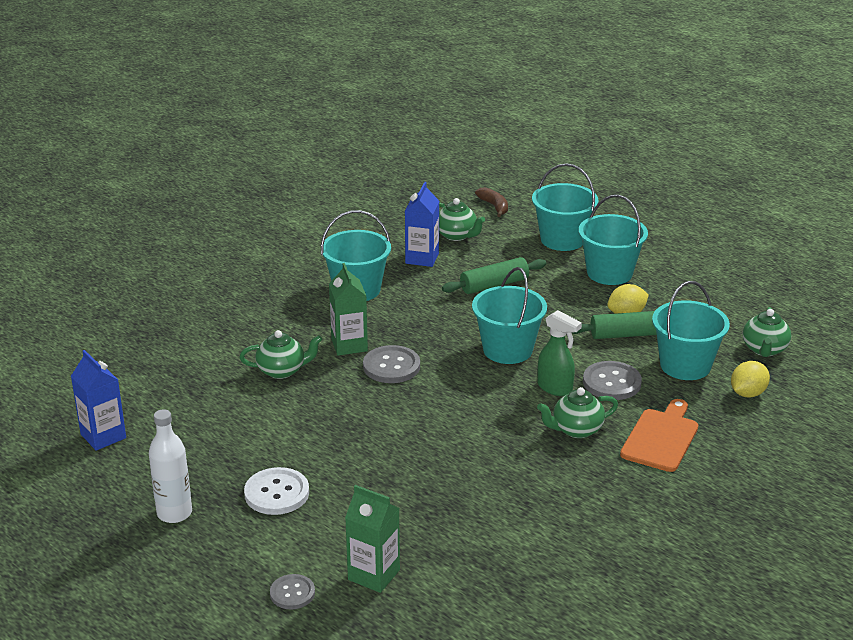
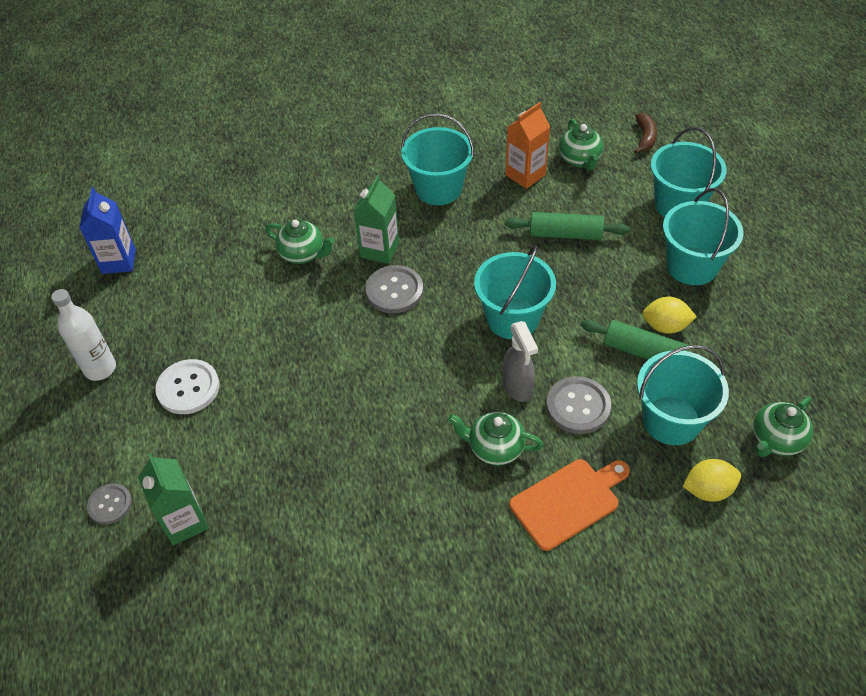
camera: 35 degrees right, 20 degrees up
(422, 258) = (525, 175): blue carton -> orange carton
(555, 388) = (517, 387): green spray bottle -> grey spray bottle

